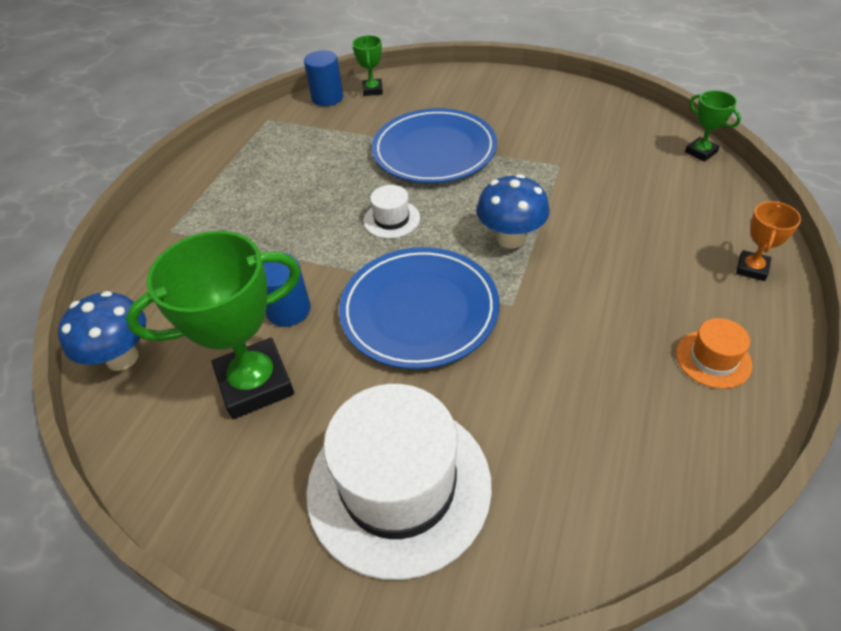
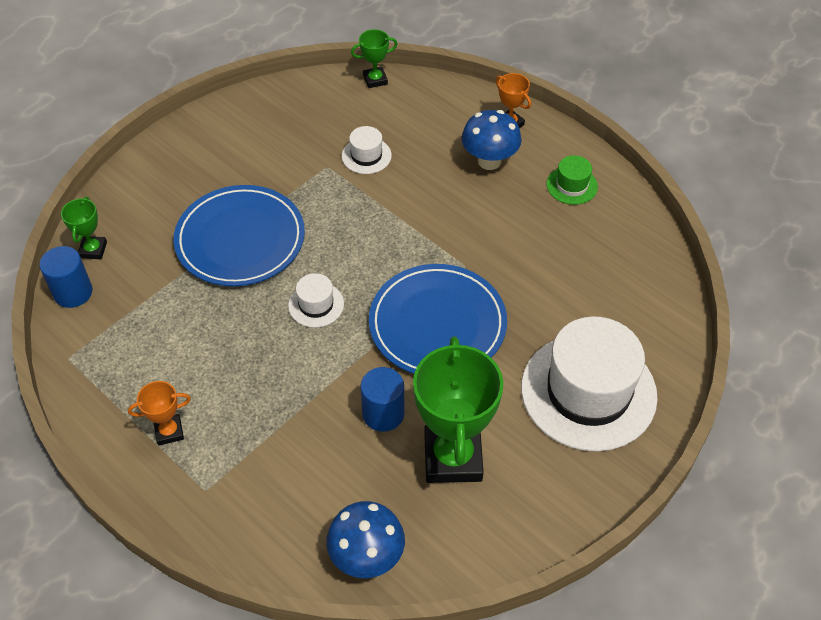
camera: 70 degrees left, 5 degrees up
(219, 190) = (169, 431): none -> orange trophy
(372, 90) = (93, 250): green trophy -> green trophy turned 75 degrees clockwise
(510, 238) = (394, 236): blue mushroom -> blue mushroom (489, 161)
(596, 183) = (366, 156): none -> white hat
(713, 359) = (572, 185): orange hat -> green hat

